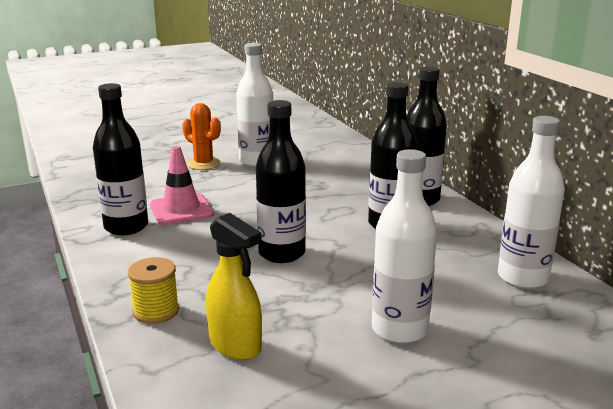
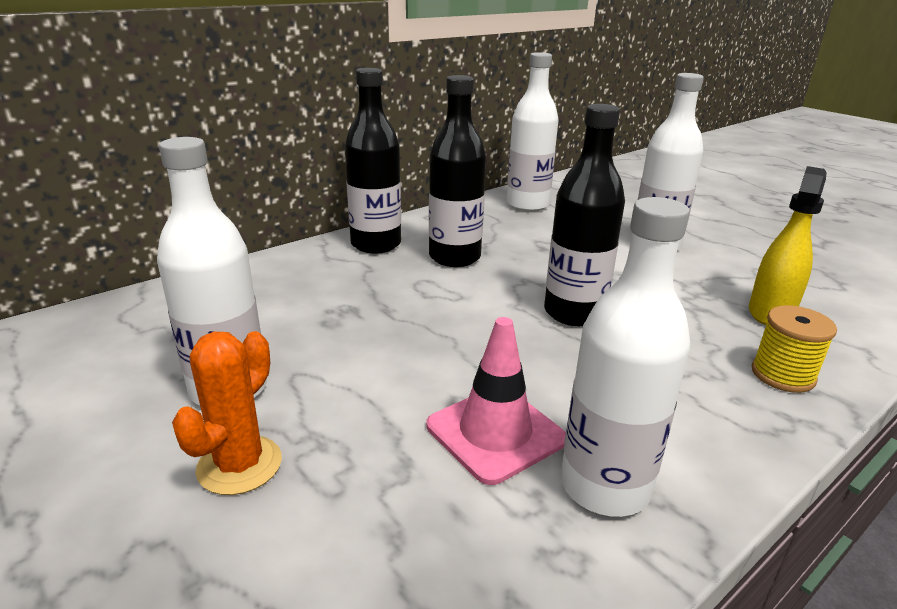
camera: 105 degrees left, 5 degrees up
(126, 227) = (604, 486): black bottle -> white bottle

